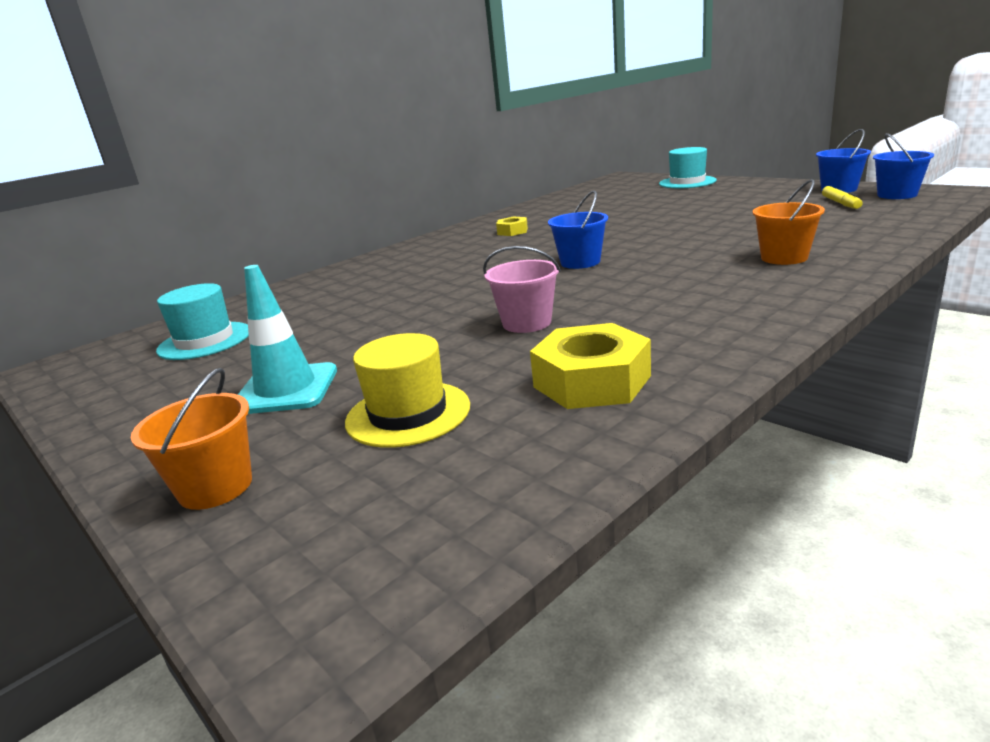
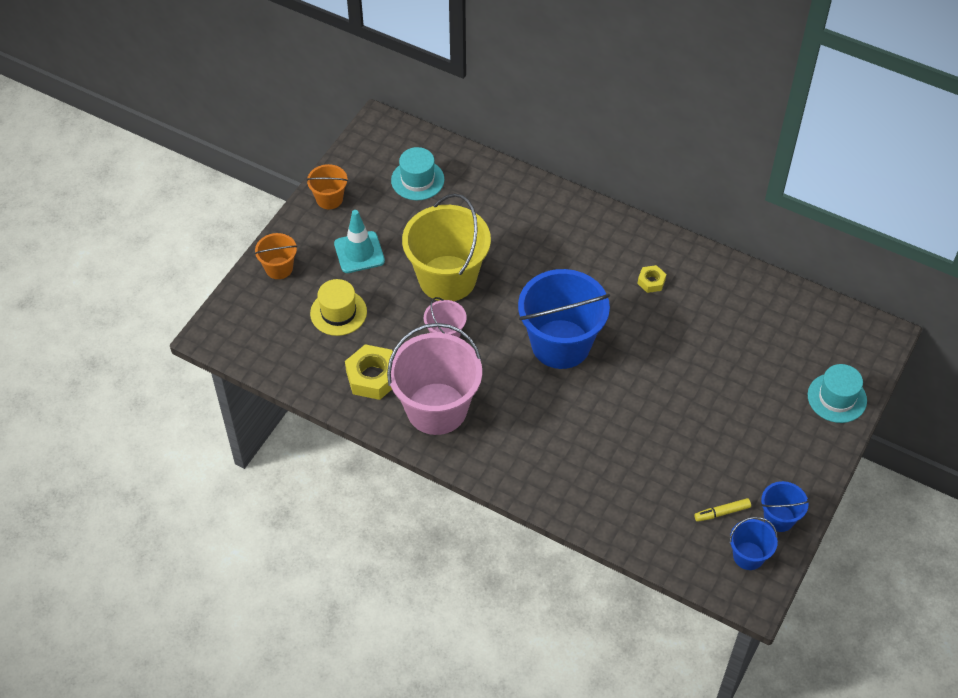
camera: 70 degrees right, 30 degrees up
(416, 322) = (447, 278): none -> yellow bucket
(580, 262) = (560, 344): blue bucket -> blue bucket, size x2.08
(680, 329) = (436, 409): none -> pink bucket
(784, 258) = (564, 462): orange bucket -> orange bucket (329, 199)

